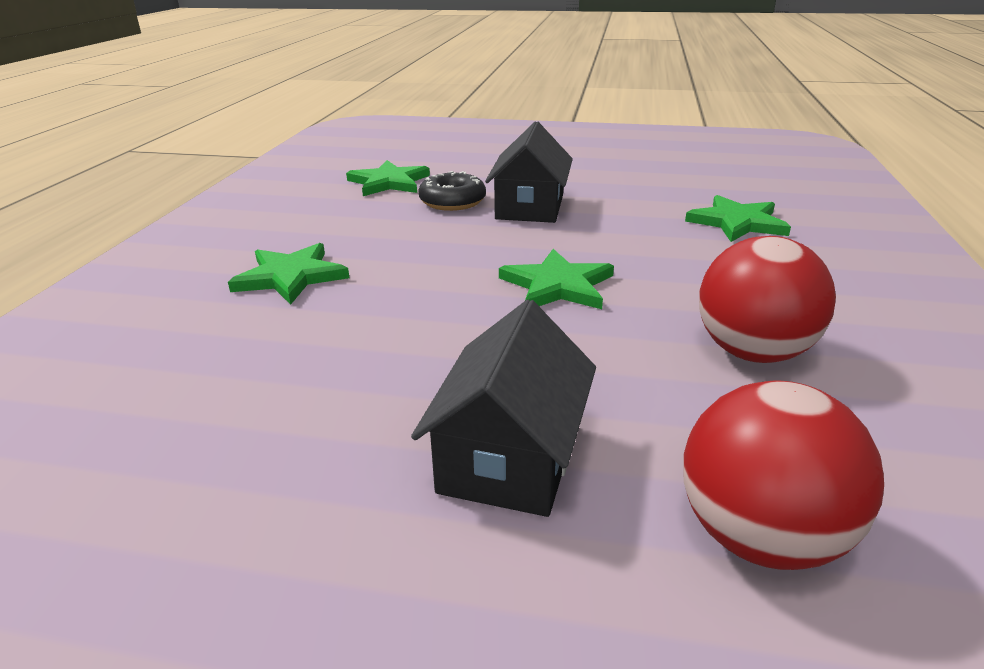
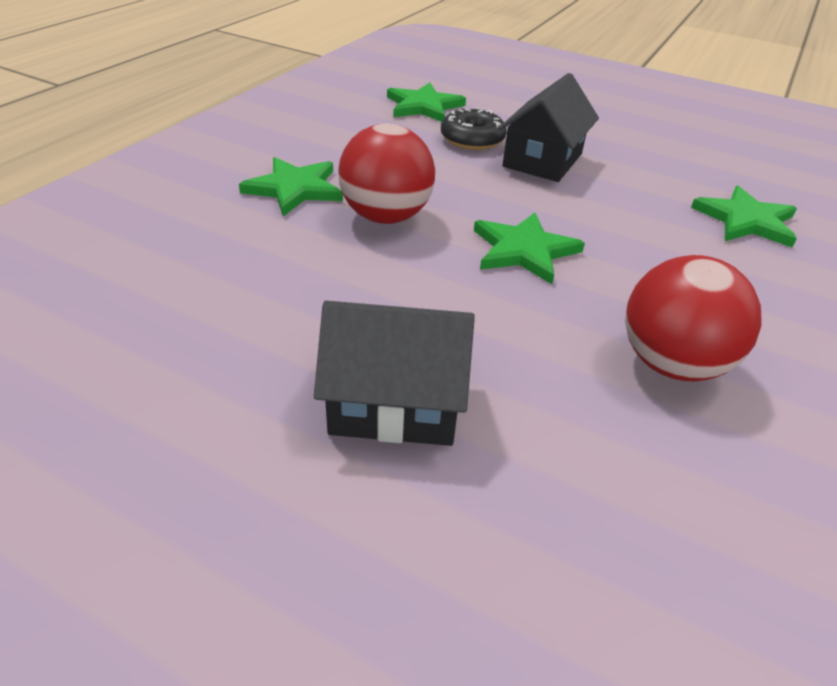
camera: 15 degrees right, 10 degrees up
(510, 457) = (395, 404): black house -> black house turned 60 degrees clockwise
(760, 537) = (568, 535): red ball -> red ball (386, 216)

